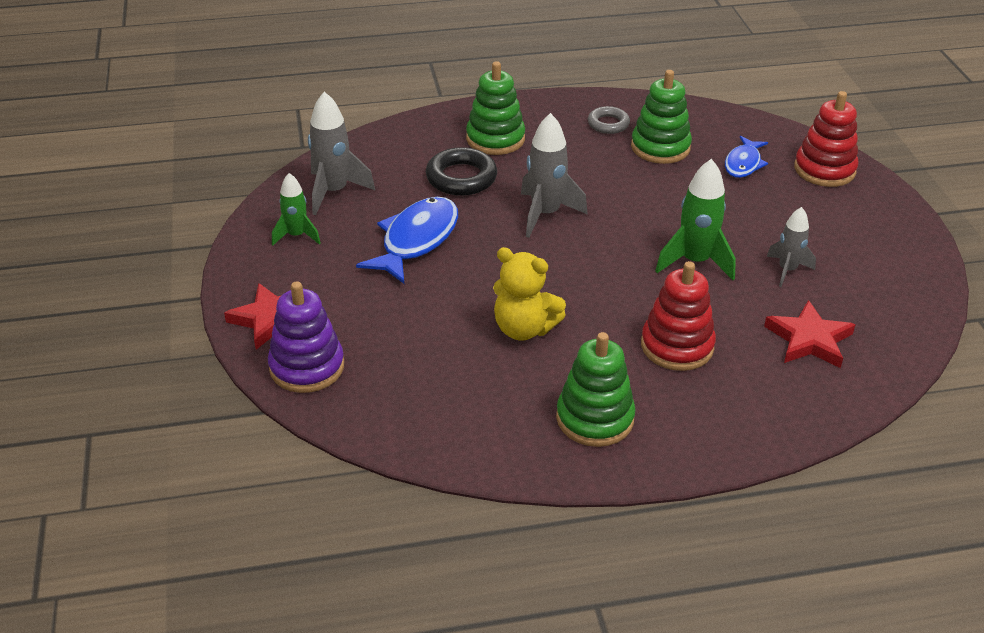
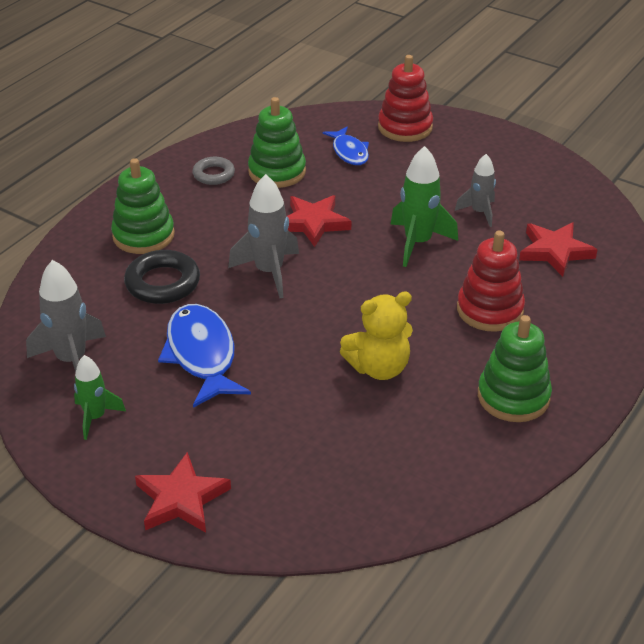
camera: 45 degrees left, 0 degrees up
(307, 367) = (268, 514): purple stacking toy -> none
(632, 199) = (313, 223): none -> red star

